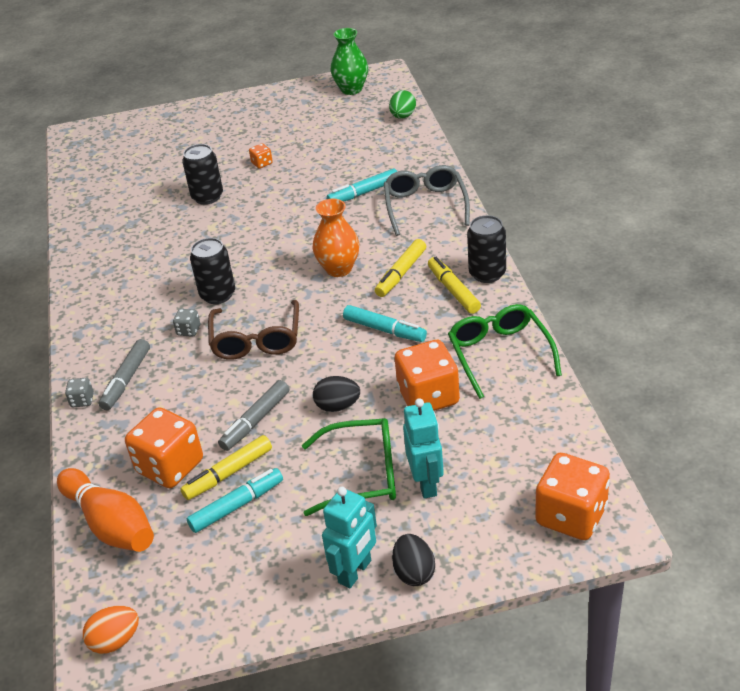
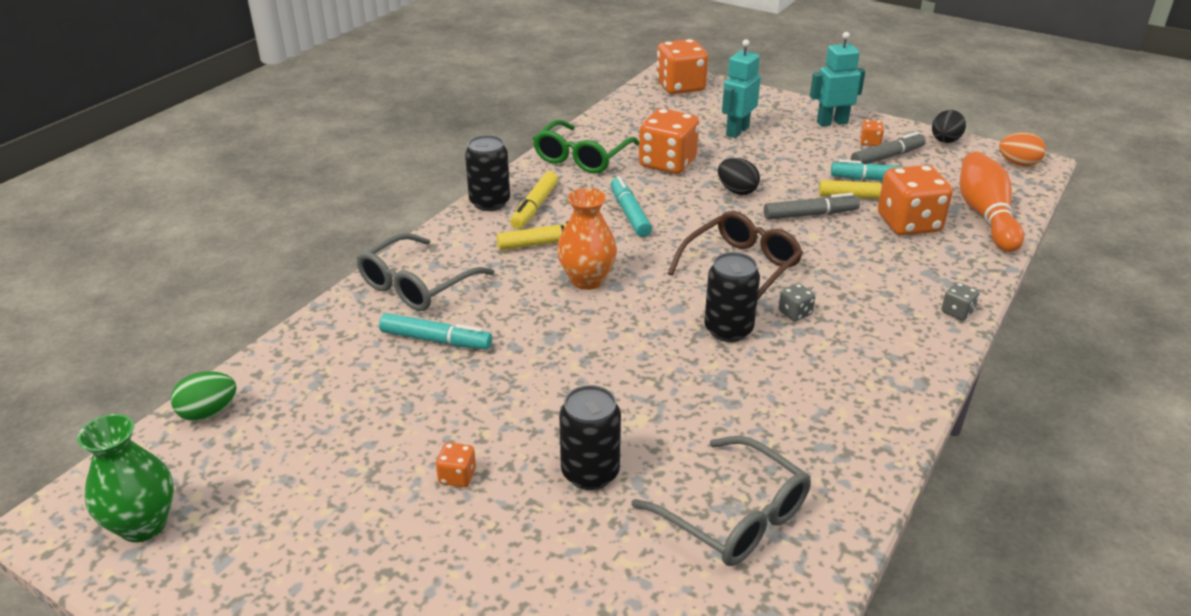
camera: 140 degrees left, 5 degrees down
(126, 221) = (733, 516): none -> grey glasses
(126, 380) = (898, 305): grey marker -> grey marker (887, 157)
(288, 564) = (869, 142): none -> orange dice
(362, 475) = (771, 153): green glasses -> none
(414, 572) = (798, 108): black egg -> black egg (945, 141)

